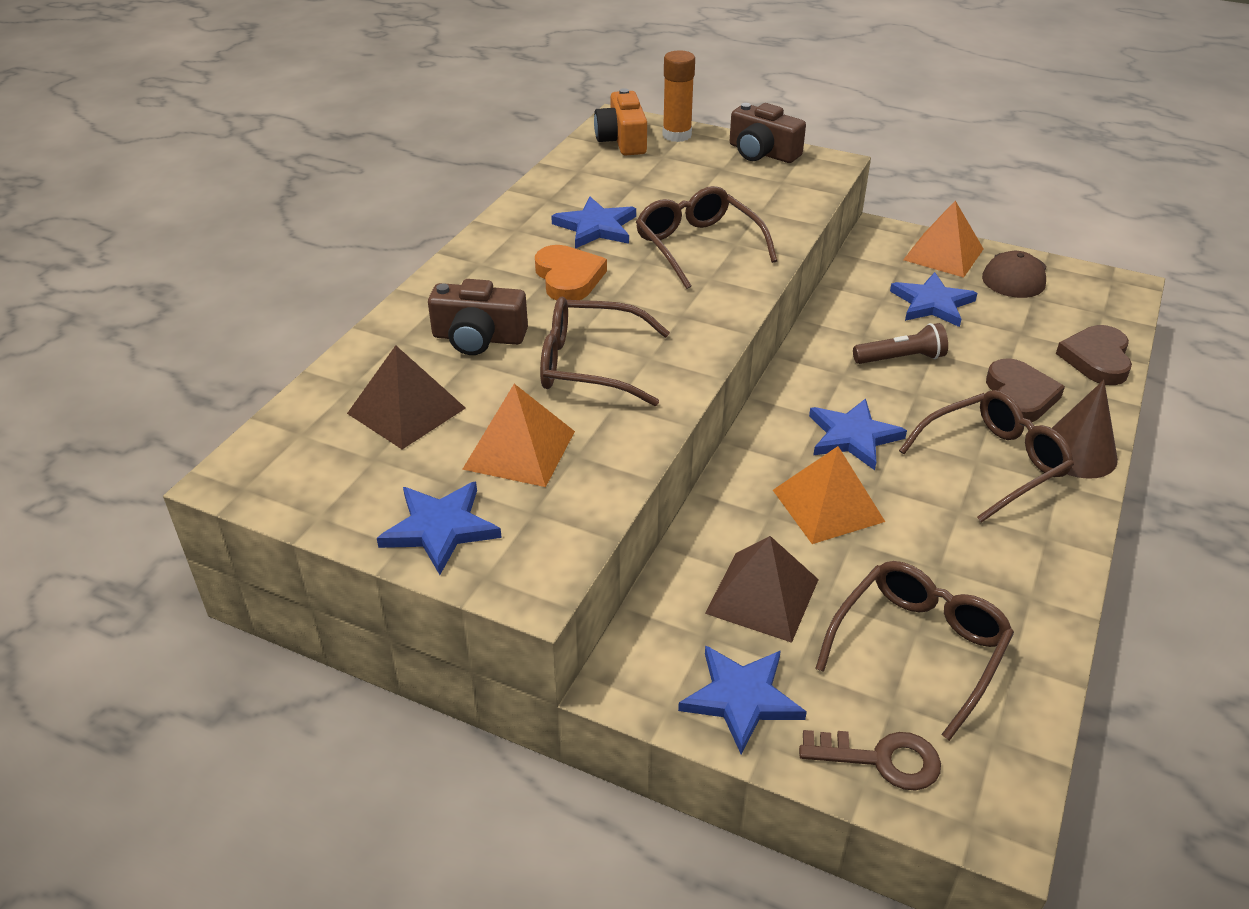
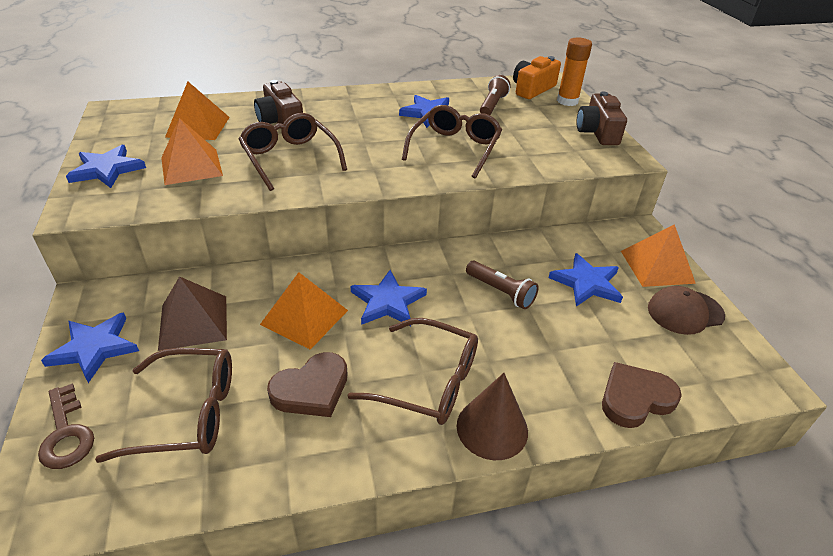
camera: 50 degrees right, 0 degrees up
(406, 410) = (198, 127): brown pyramid -> orange pyramid
(568, 278) = (367, 124): orange heart -> none
(628, 180) = (492, 105): none -> brown flashlight
(1019, 396) = (527, 368): brown heart -> brown heart (311, 389)

